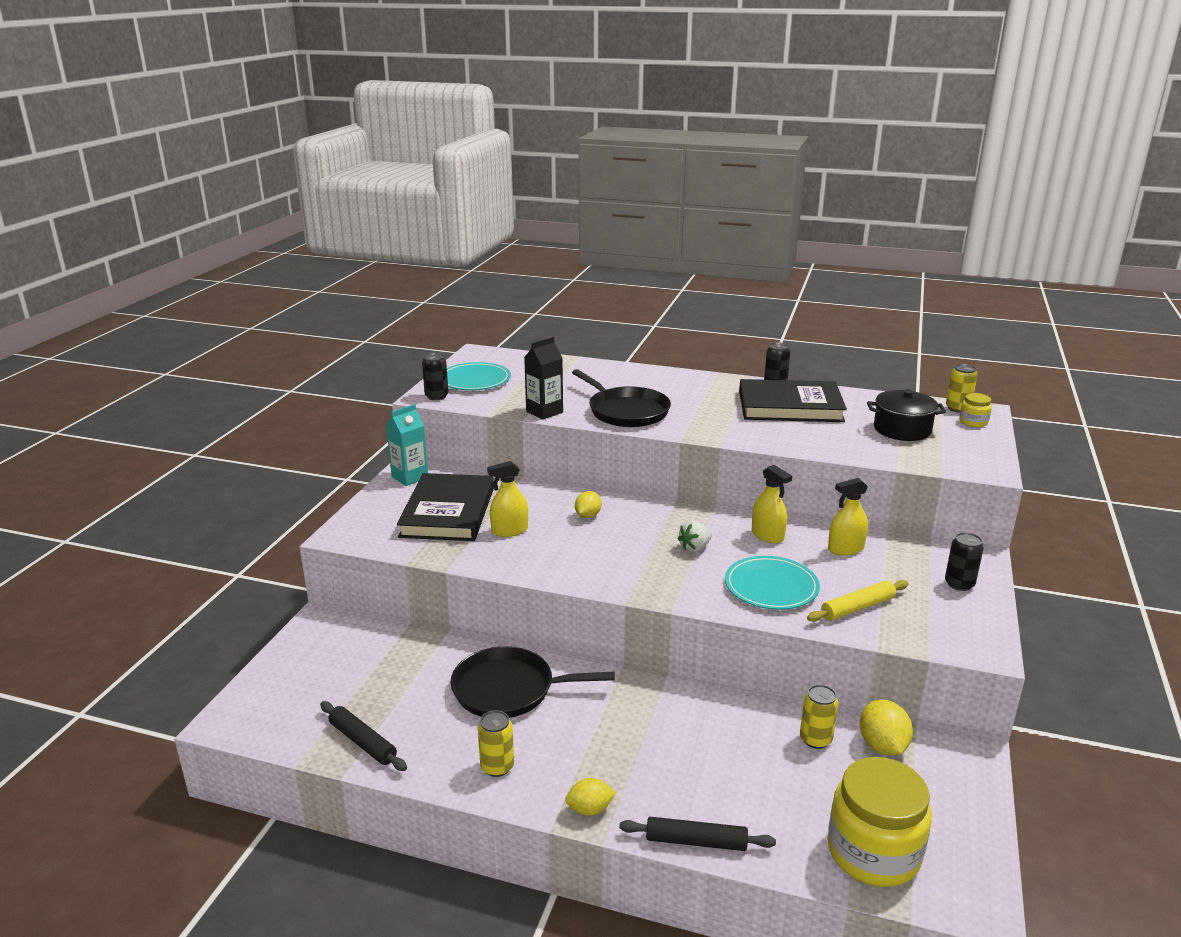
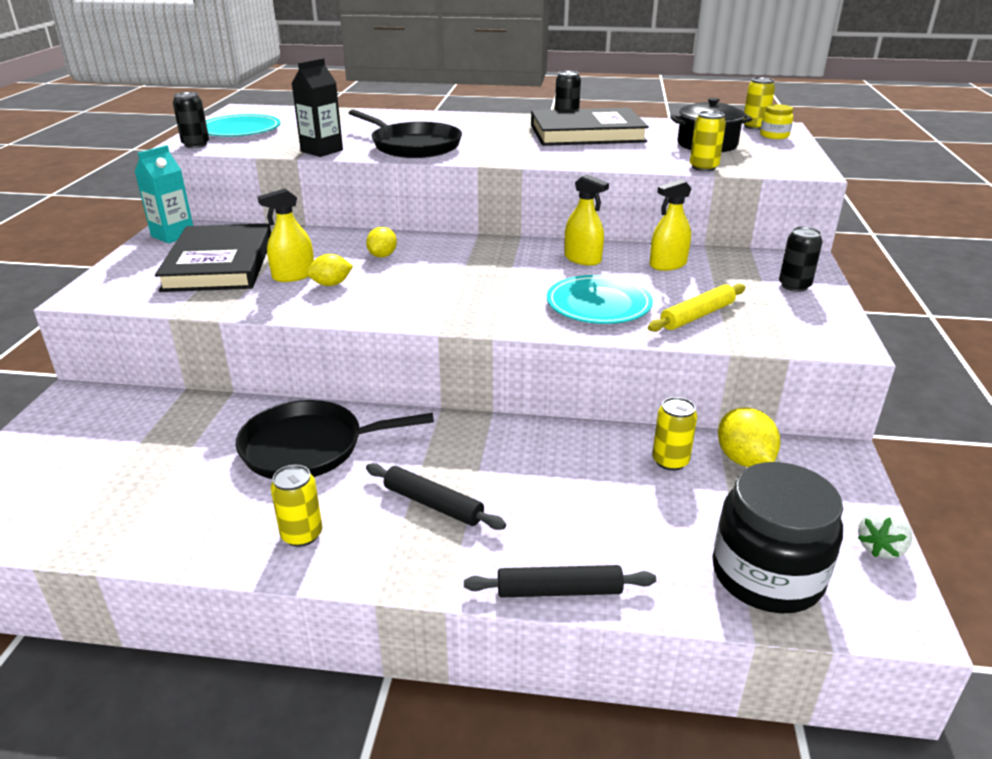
camera: 10 degrees left, 5 degrees up
(363, 742) = (126, 526): black rolling pin -> black rolling pin (433, 504)
(590, 809) = (423, 570): yellow lemon -> yellow lemon (331, 284)
(695, 548) = (507, 276): white strawberry -> white strawberry (880, 548)
(873, 852) = (767, 575): yellow jar -> black jar
(889, 459) = (703, 167): none -> yellow can

